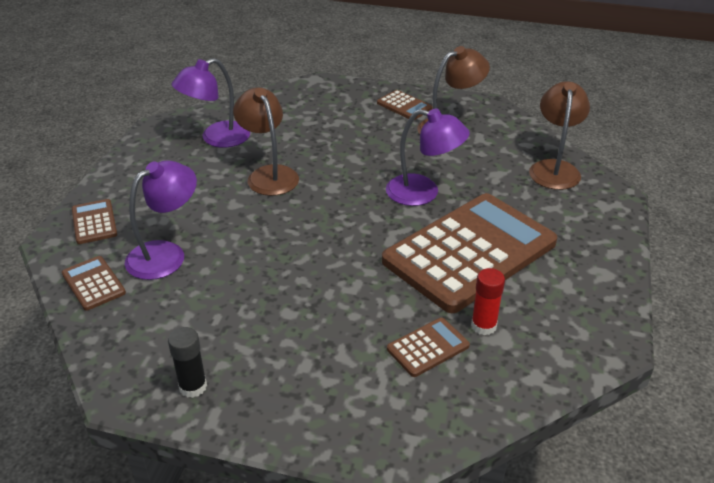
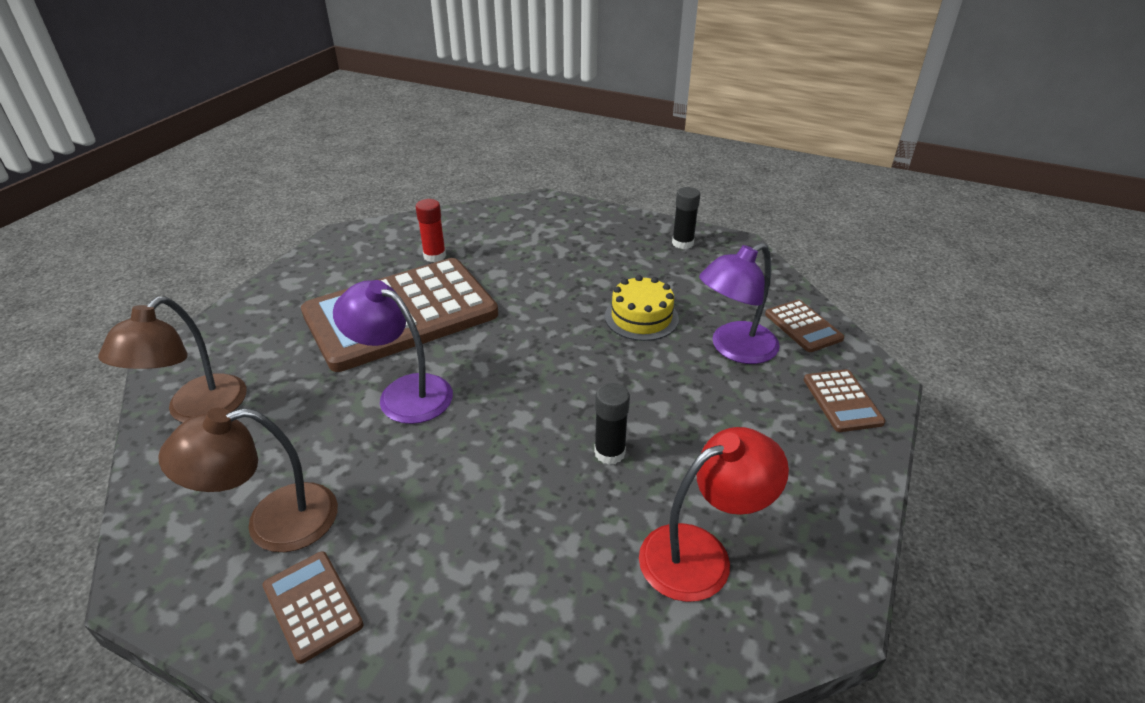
camera: 170 degrees left, 0 degrees up
(216, 138) = (701, 554): purple lamp -> red lamp
(247, 275) = (641, 317): none -> yellow cake
(269, 174) = (609, 452): brown lamp -> black glue stick
(428, 347) = (490, 247): brown calculator -> none

